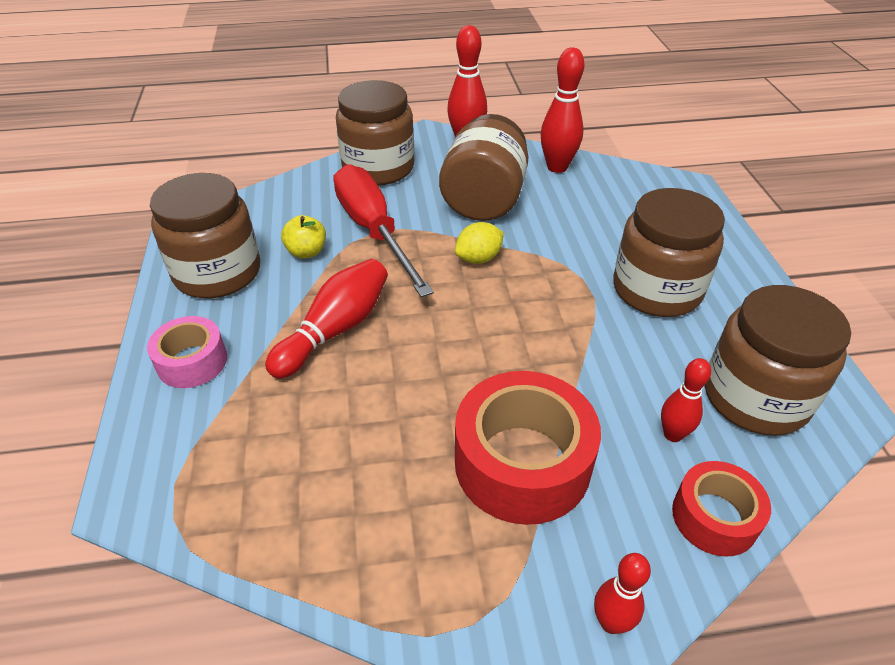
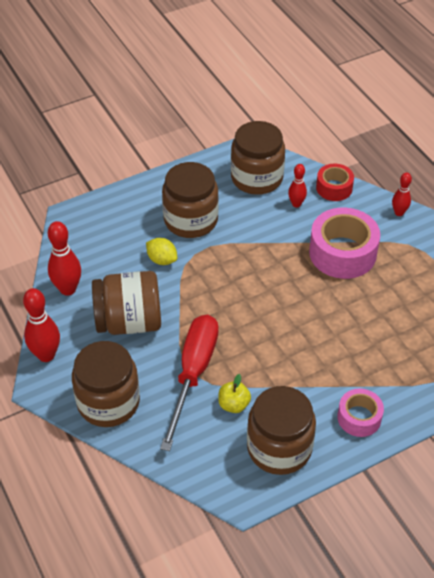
camera: 110 degrees left, 5 degrees up
(335, 330) = (298, 357): red bowling pin -> none
(374, 231) = (193, 374): red screwdriver -> red screwdriver turned 150 degrees clockwise
(478, 258) = (198, 307): yellow lemon -> yellow lemon (162, 260)
(522, 462) = (342, 253): red tape -> pink tape

